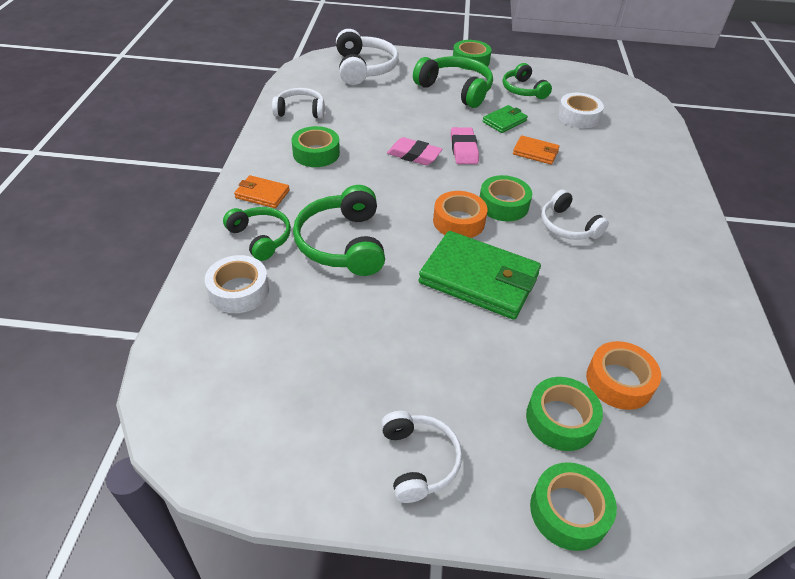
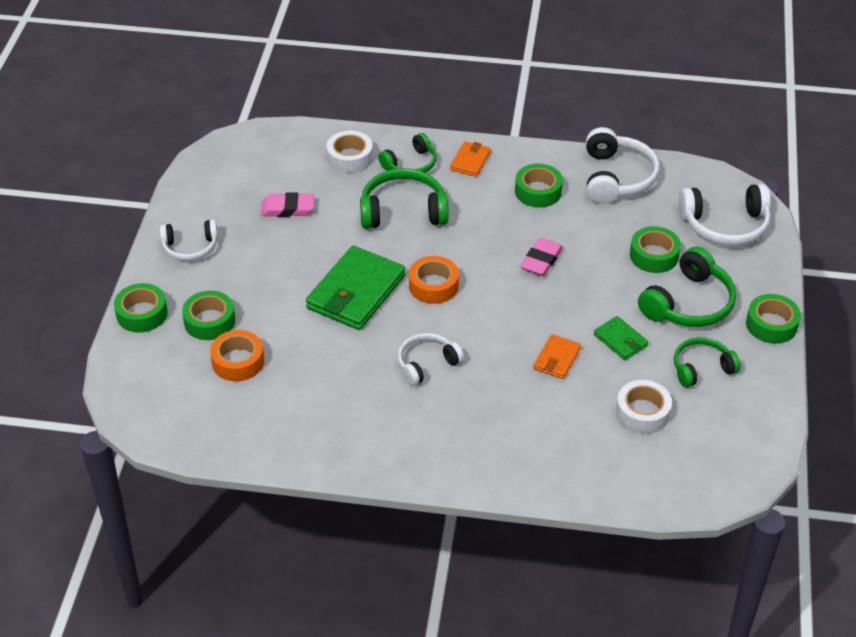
camera: 95 degrees right, 0 degrees up
(300, 111) = (617, 177): white headphones -> white headphones, size x1.56
(463, 149) = (556, 299): pink eraser -> pink eraser (287, 208)
(503, 205) = (460, 320): green tape -> green tape (654, 255)

